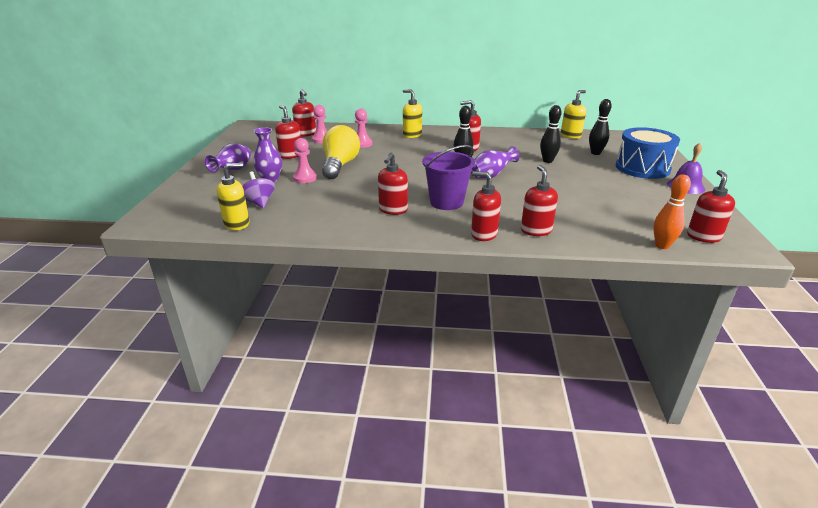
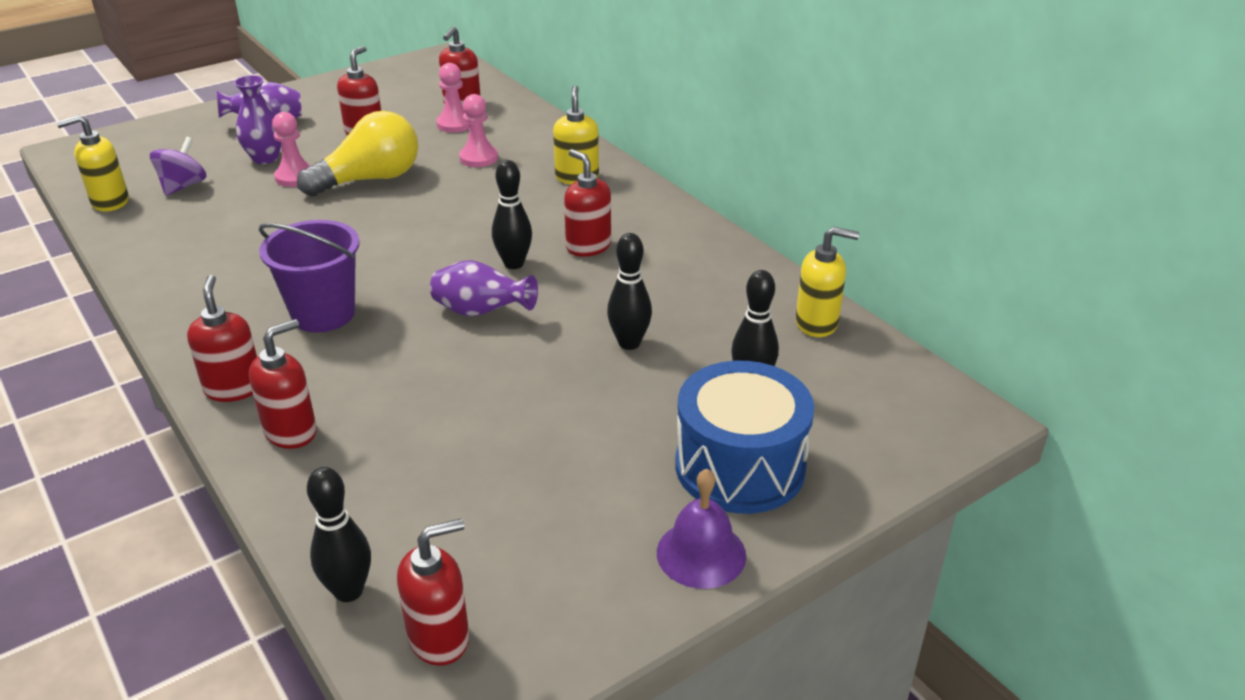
camera: 50 degrees right, 5 degrees up
(237, 224) = (109, 202): yellow soap dispenser -> yellow soap dispenser turned 135 degrees clockwise
(393, 210) = (251, 283): red soap dispenser -> none
(662, 245) = (348, 591): orange bowling pin -> black bowling pin

